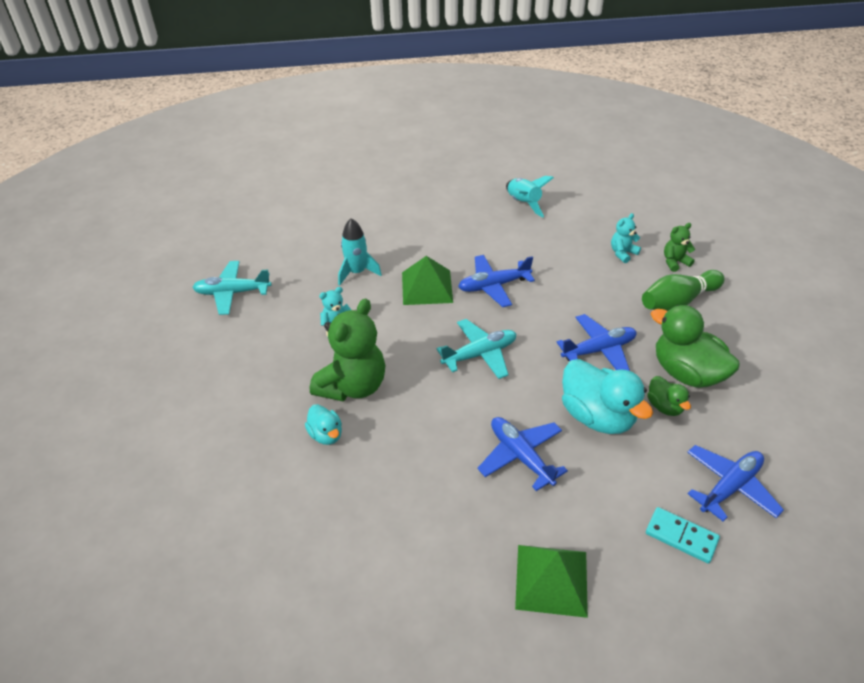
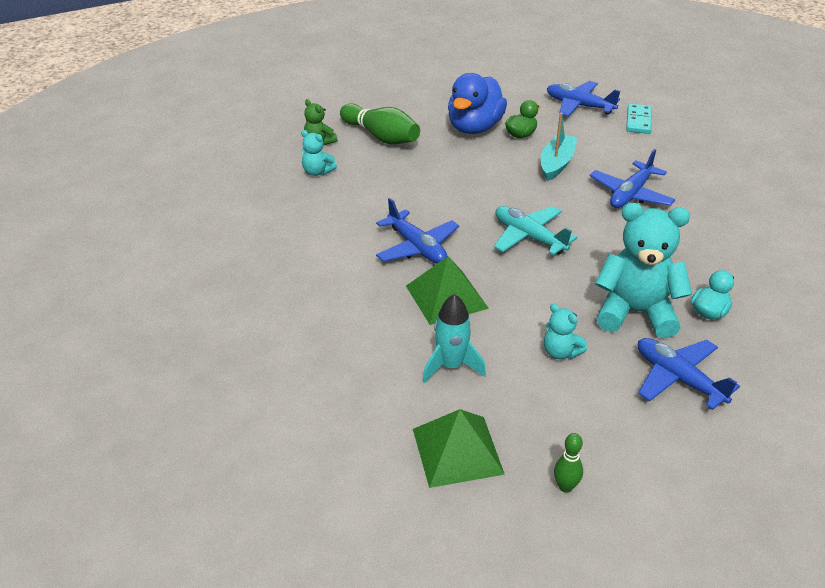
camera: 110 degrees left, 5 degrees down
(232, 293) = (565, 487): turquoise plane -> green bowling pin
(353, 386) = (635, 312): green teddy bear -> turquoise teddy bear
(523, 203) = (240, 252): turquoise rocket -> none
(551, 579) = (723, 166): green pyramid -> green pyramid (457, 451)
(597, 416) = (556, 163): turquoise duck -> turquoise boat
(598, 350) = (475, 171): blue plane -> blue plane (678, 379)
(686, 373) = (474, 127): green duck -> blue duck

